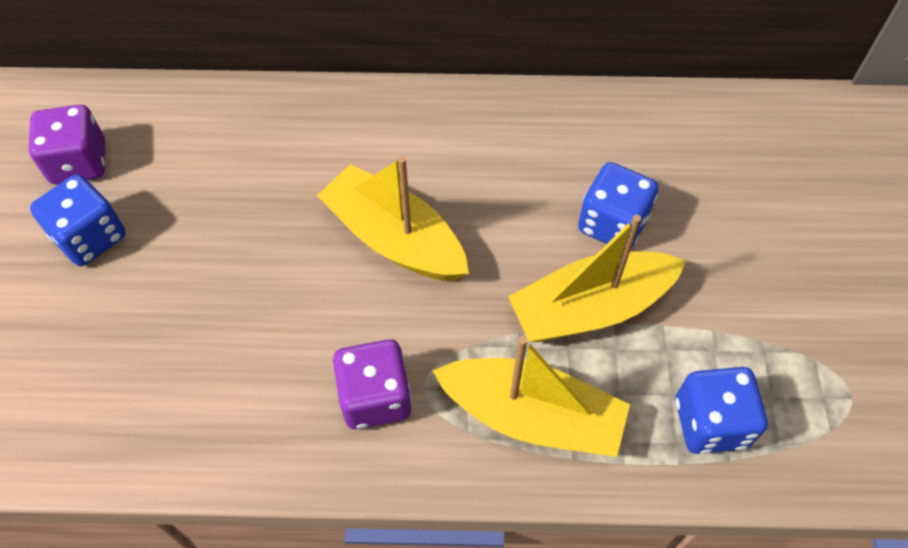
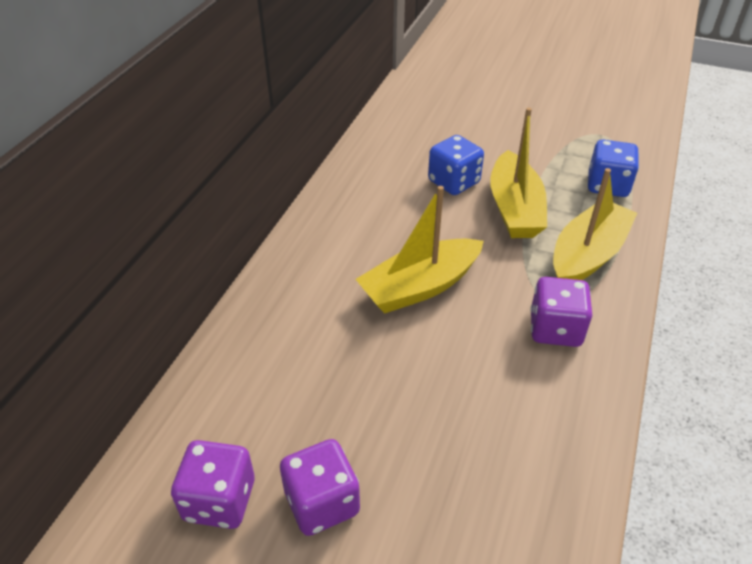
camera: 70 degrees left, 15 degrees down
(90, 237) = (322, 502): blue dice -> purple dice

